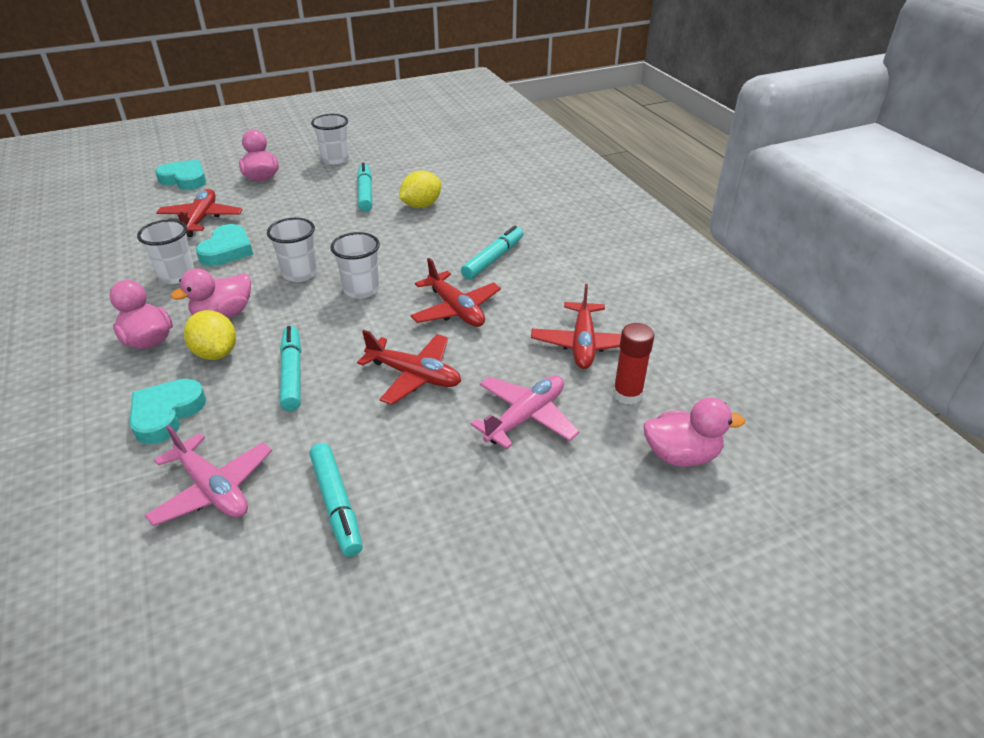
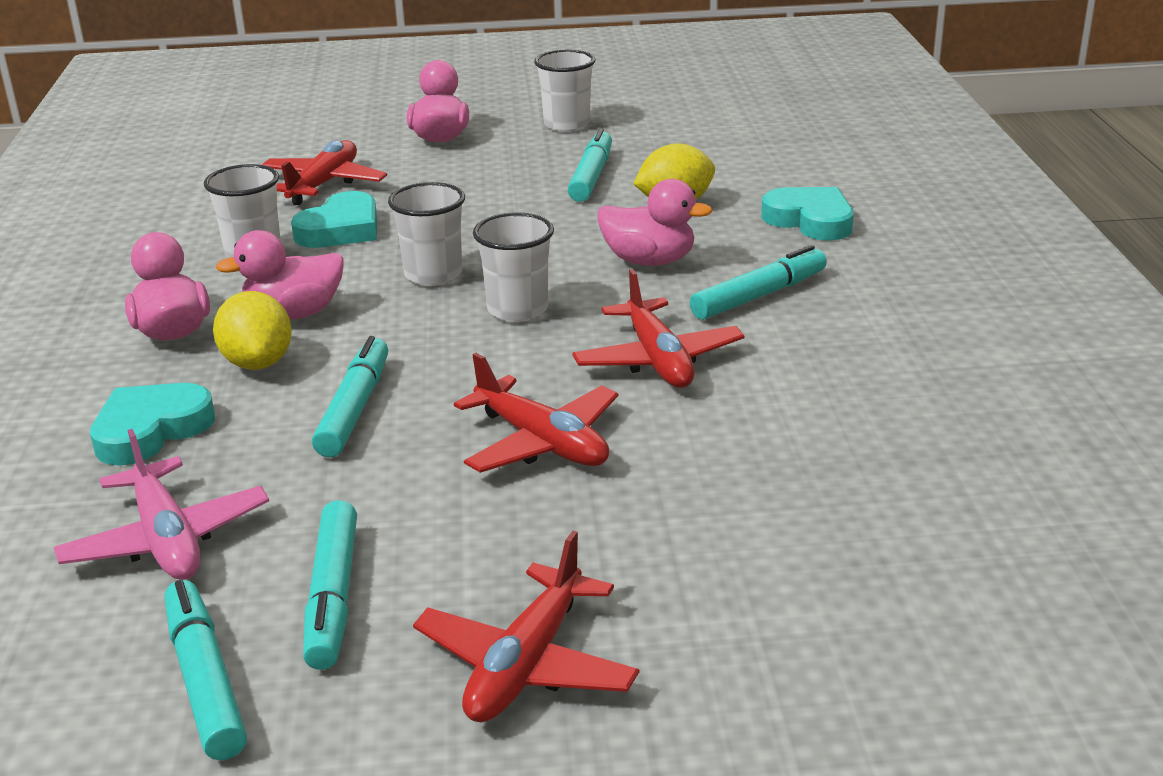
camera: 20 degrees right, 10 degrees down
(185, 179) = (326, 128): turquoise heart -> turquoise heart (810, 220)
(283, 581) = (205, 680): none -> turquoise marker
(525, 417) = (697, 535): pink plane -> none
(583, 344) = (856, 444): red plane -> red plane (527, 664)
(627, 394) = (899, 533): red glue stick -> none
(681, 455) = (954, 645): pink duck -> pink duck (649, 261)

